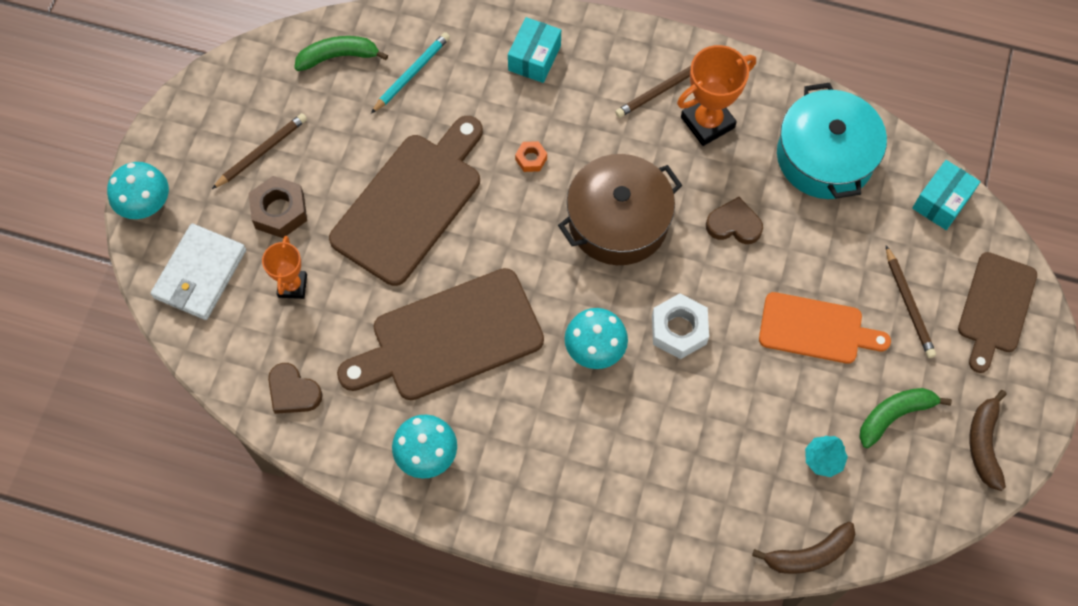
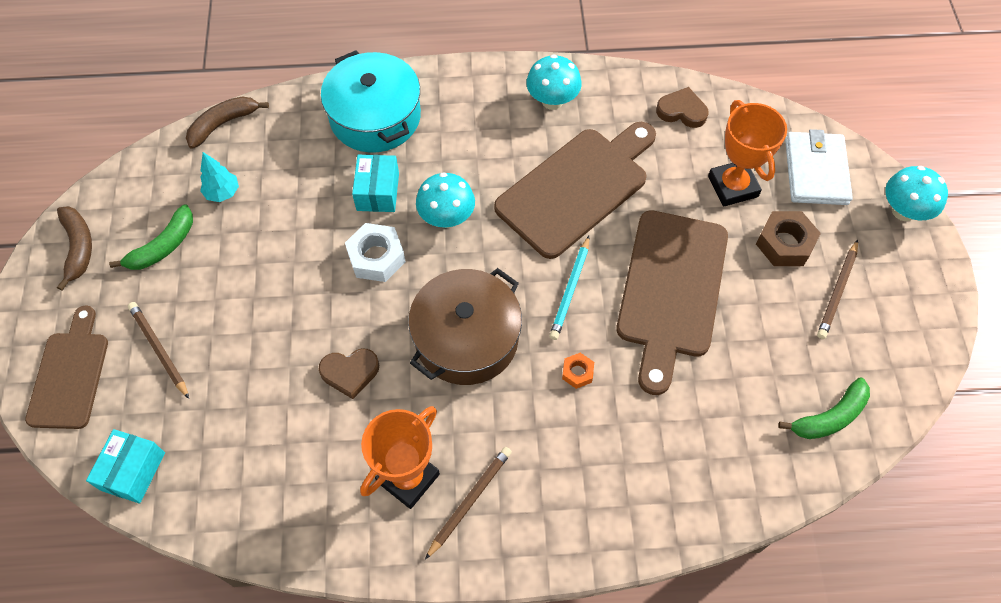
camera: 160 degrees right, 5 degrees down
(292, 286) = (733, 186): orange trophy -> orange trophy, size x1.57
(412, 73) = (744, 424): turquoise pencil -> turquoise pencil (570, 290)
(534, 58) = (624, 490): turquoise box -> turquoise box (378, 192)
(816, 329) = (247, 298): orange cutting board -> none
(825, 156) = (269, 481): turquoise pot -> turquoise pot (375, 117)

